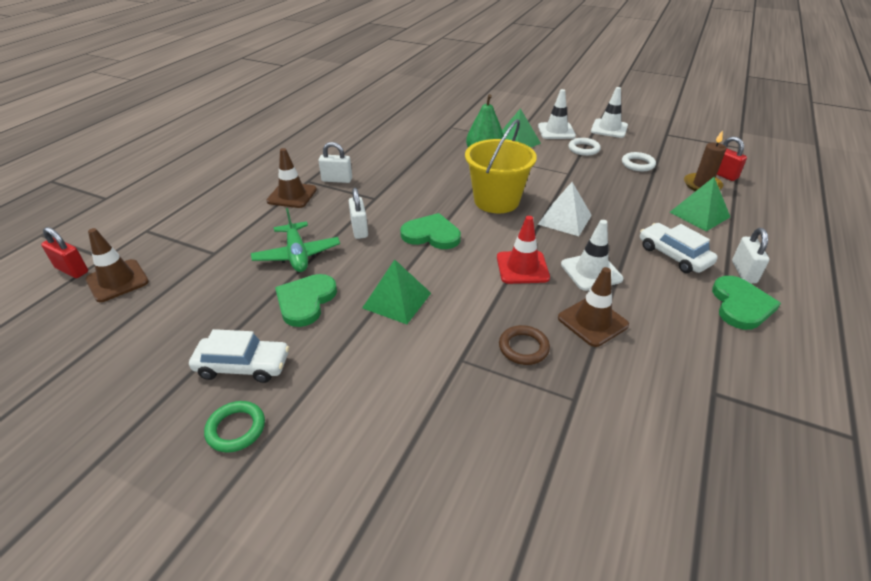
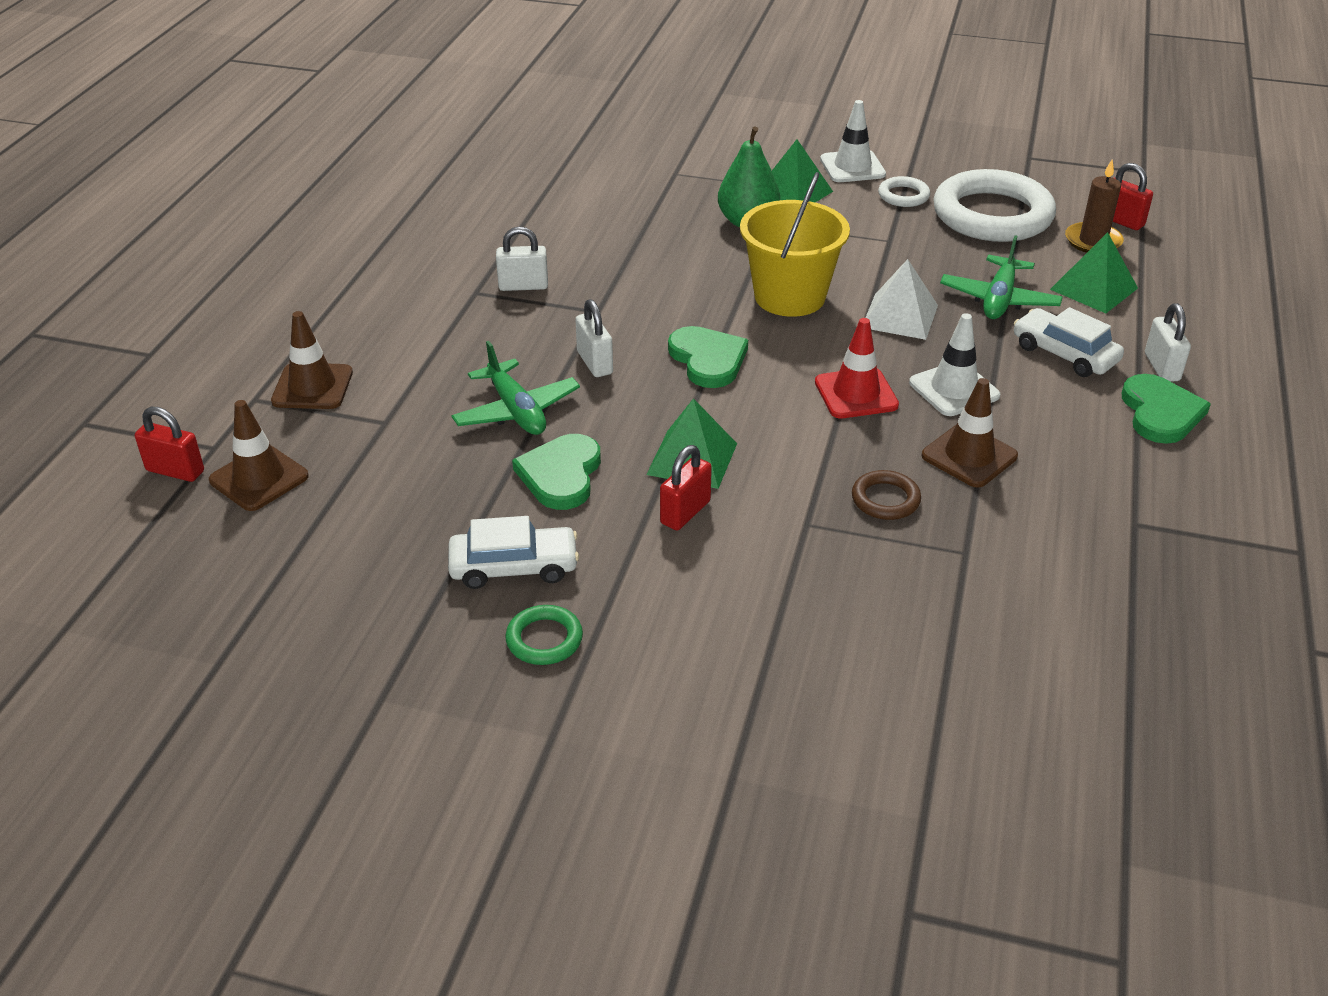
camera: 10 degrees left, 0 degrees up
(292, 195) = (462, 319): brown traffic cone -> brown traffic cone (312, 387)
(377, 339) = (685, 512): none -> red padlock
(431, 234) = (708, 359): green heart -> green heart turned 60 degrees clockwise
(609, 129) = (936, 155): white traffic cone -> none
(633, 215) = (999, 299): none -> green plane
(638, 164) = (992, 215): white ring -> white ring, size x2.28

